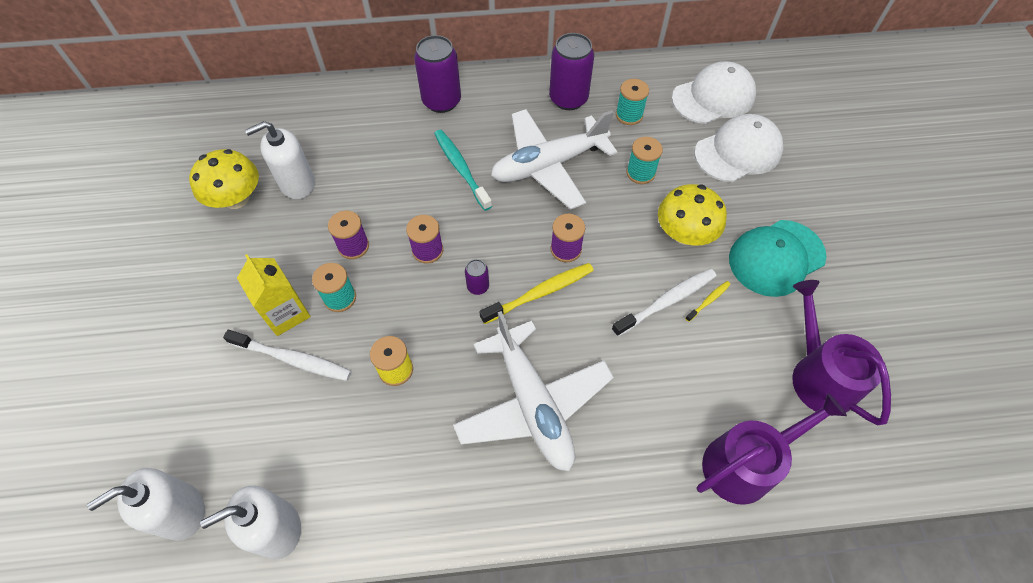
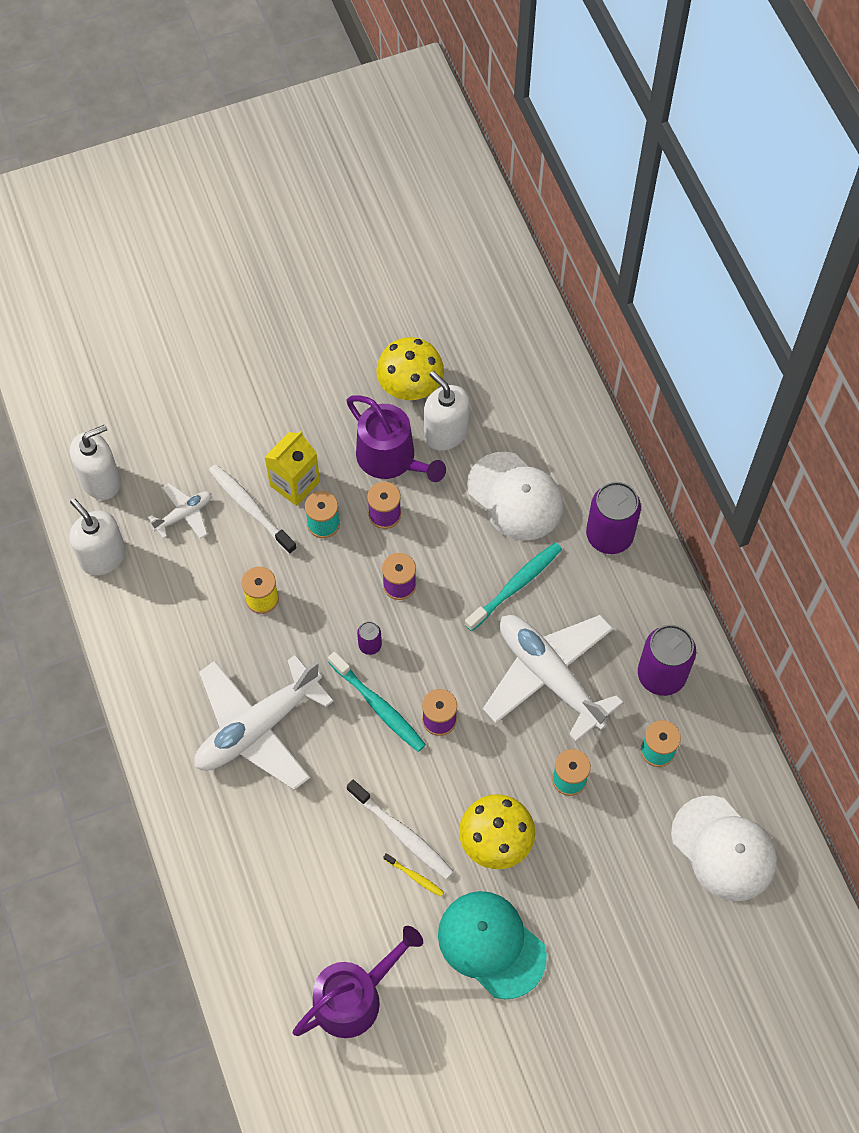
camera: 75 degrees right, 5 degrees up
(182, 512) = (101, 480): white soap dispenser -> white soap dispenser turned 105 degrees clockwise
(268, 427) = (184, 514): none -> white plane
(293, 359) = (250, 508): white toothbrush -> white toothbrush turned 135 degrees clockwise
(540, 293) = (378, 706): yellow toothbrush -> turquoise toothbrush
(738, 152) = (639, 888): white cap -> white cap (515, 496)
(744, 463) = (244, 930): purple watering can -> purple watering can (391, 458)

